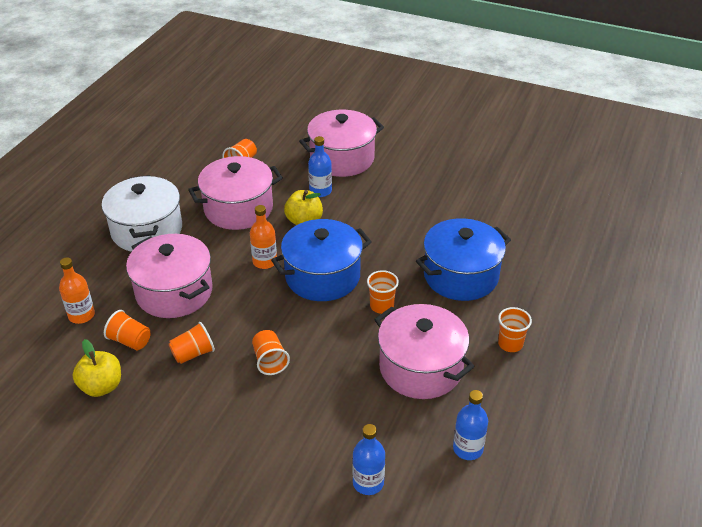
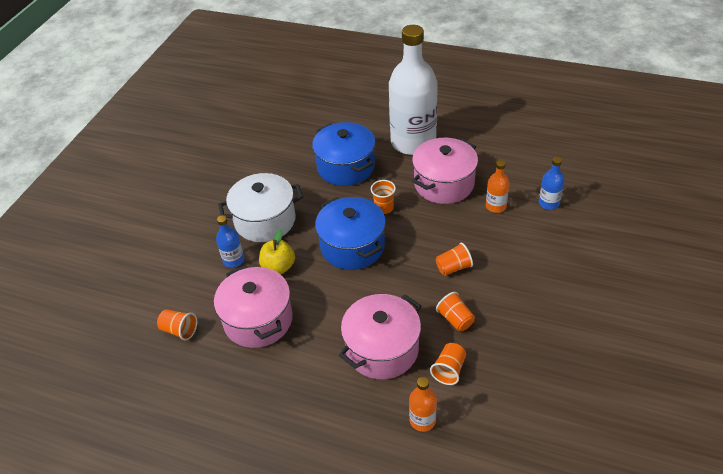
camera: 90 degrees left, 5 degrees up
(101, 386) = (506, 378): yellow apple -> none
(147, 230) = (291, 394): white pot -> white pot (265, 220)
(264, 261) = (336, 288): orange bottle -> orange bottle (496, 206)
(342, 158) = (183, 249): pink pot -> none
(468, 449) = (508, 160): blue bottle -> none
(510, 344) = (413, 142): orange cup -> white bottle

